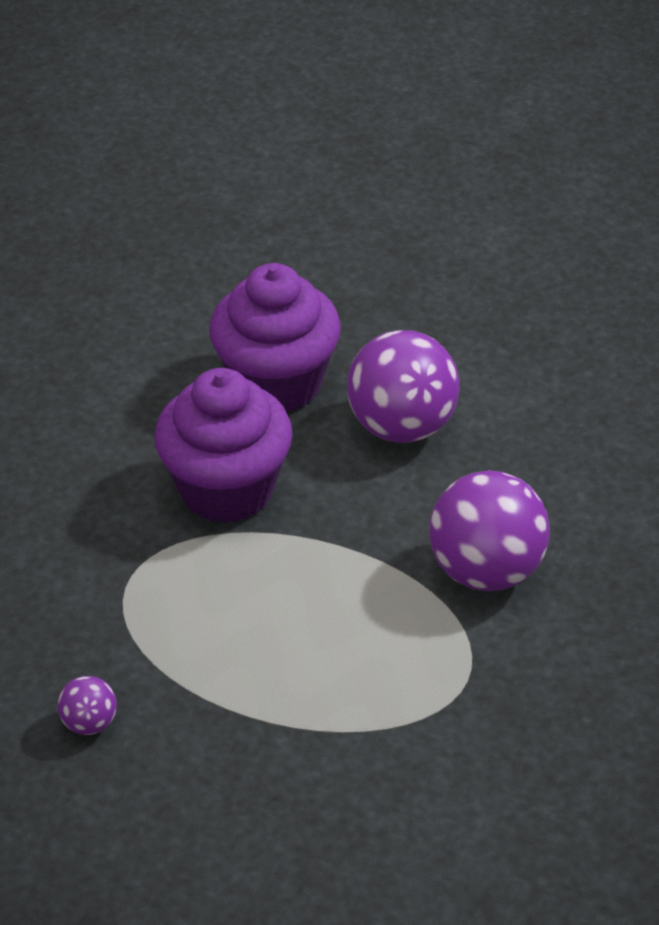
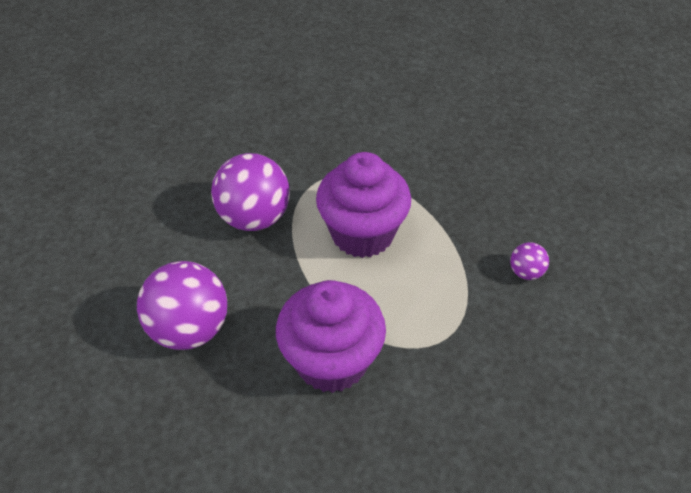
camera: 140 degrees left, 5 degrees up
(277, 383) = (220, 421): purple cupcake -> purple cupcake (362, 234)

